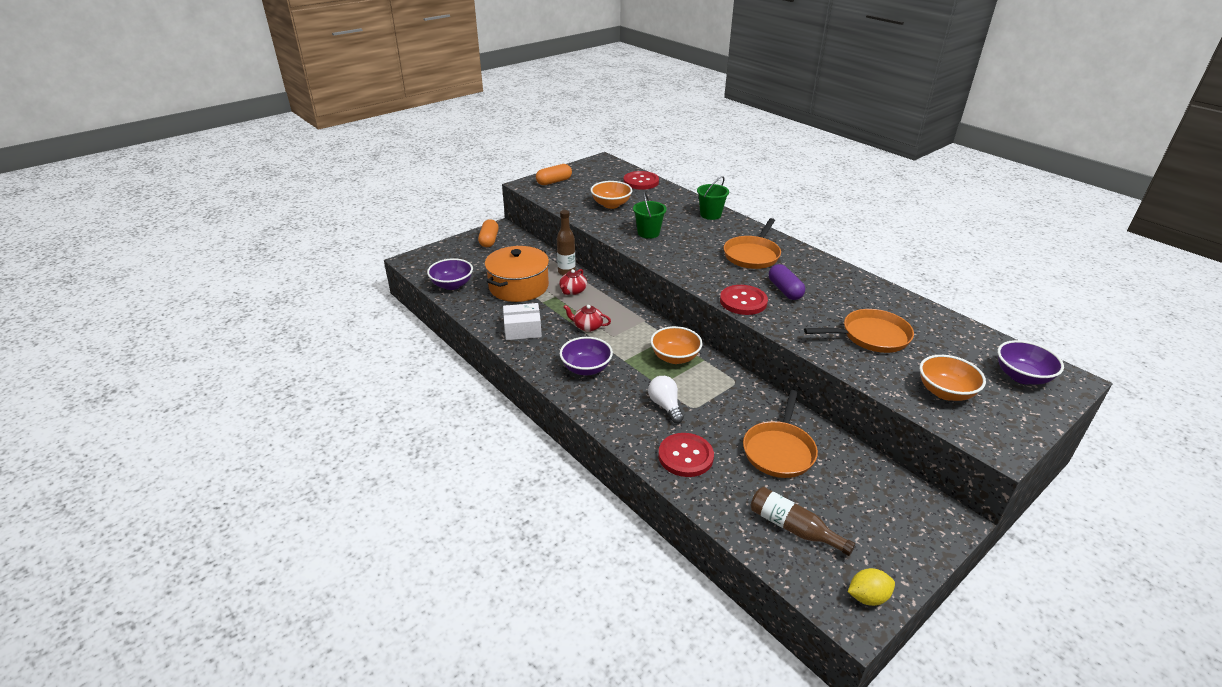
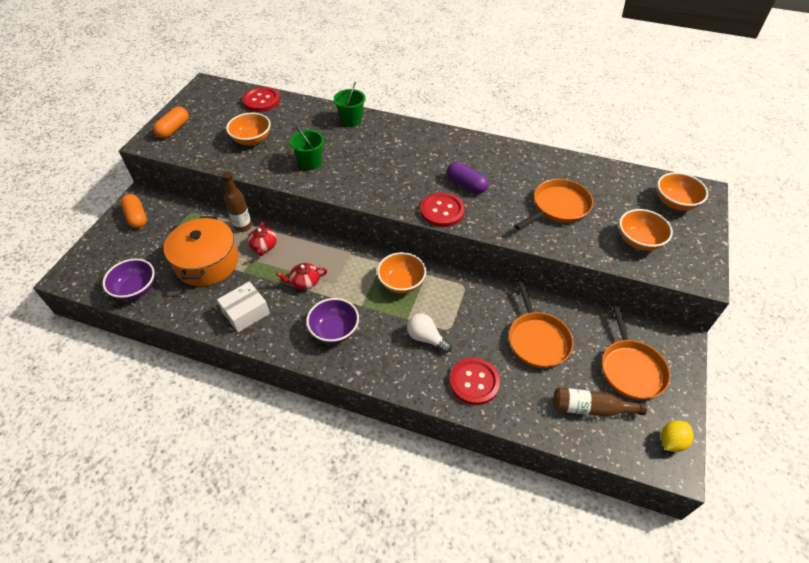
camera: 30 degrees left, 15 degrees up
(752, 255) = (416, 155): orange pan -> orange pan (630, 368)
(1021, 376) = (675, 202): purple bowl -> orange bowl

